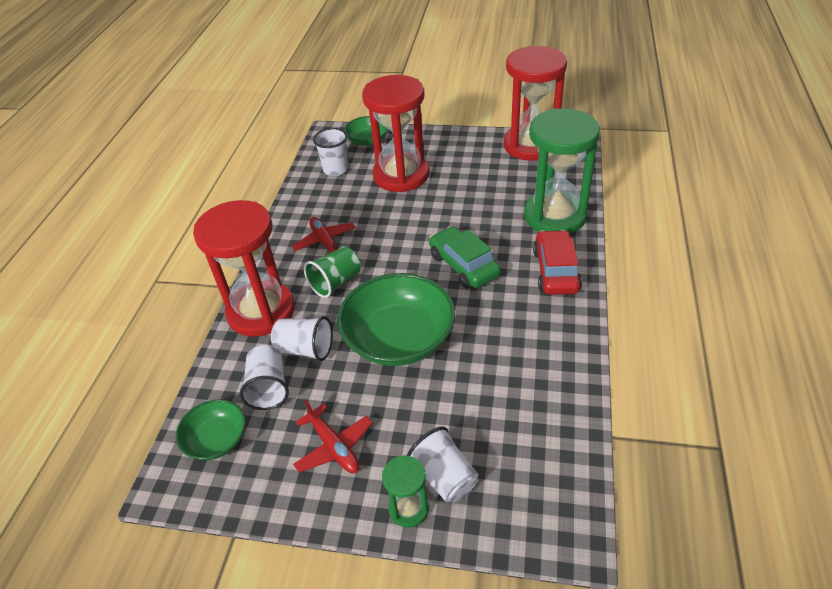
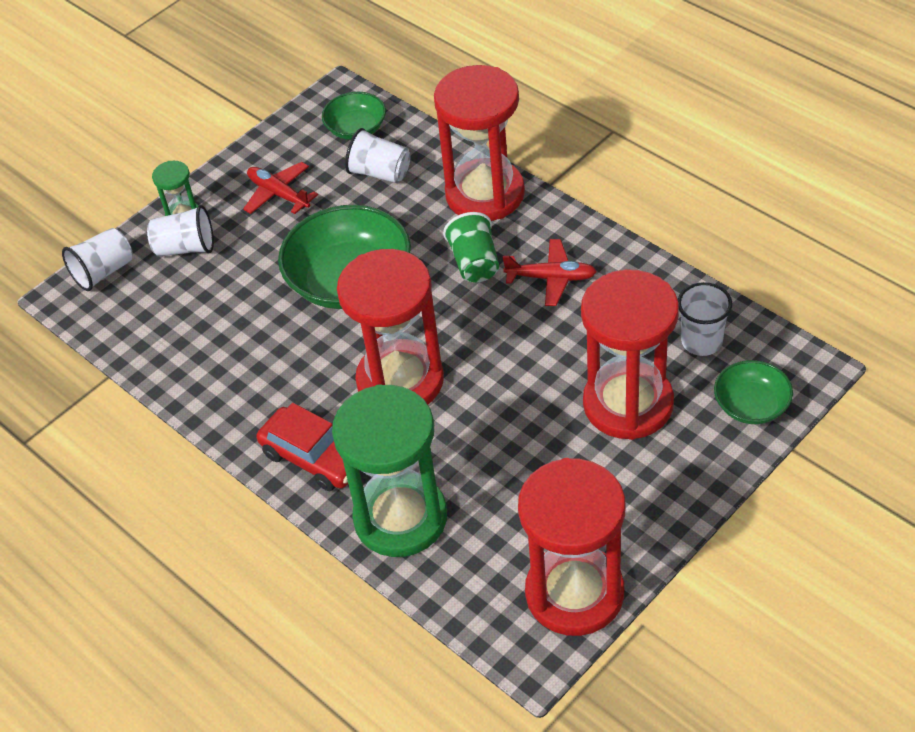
camera: 125 degrees right, 5 degrees up
(305, 349) = (402, 210): white cup -> white cup (103, 272)
(334, 447) = (278, 194): red plane -> red plane turned 45 degrees clockwise
(463, 265) = (400, 381): green car -> red hourglass

